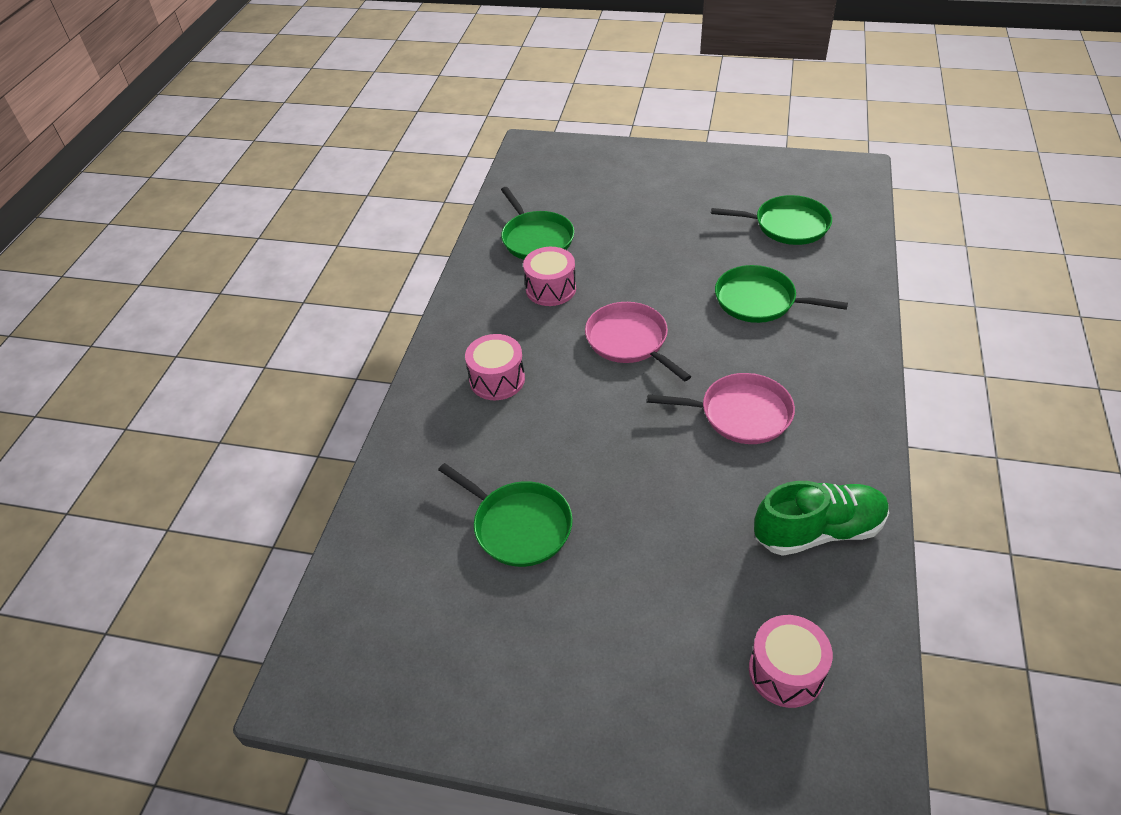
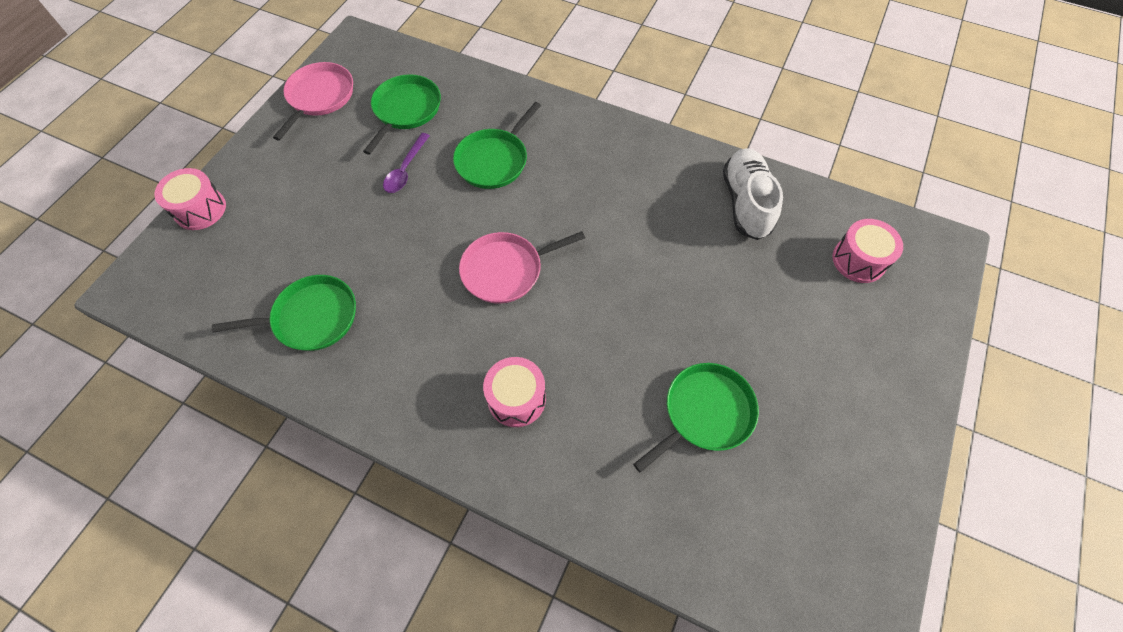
camera: 80 degrees left, 15 degrees up
(551, 289) = (402, 321): pink drum -> pink drum (200, 209)
(714, 246) = (405, 170): none -> purple spoon
(740, 414) = (621, 214): pink pan -> pink pan (319, 97)
(818, 531) = (746, 203): green shoe -> white shoe

